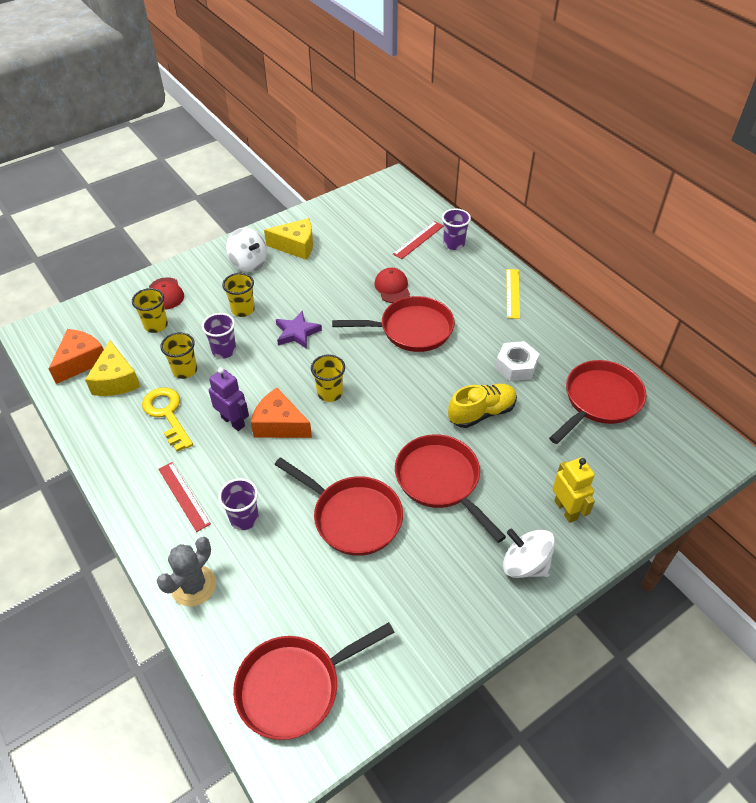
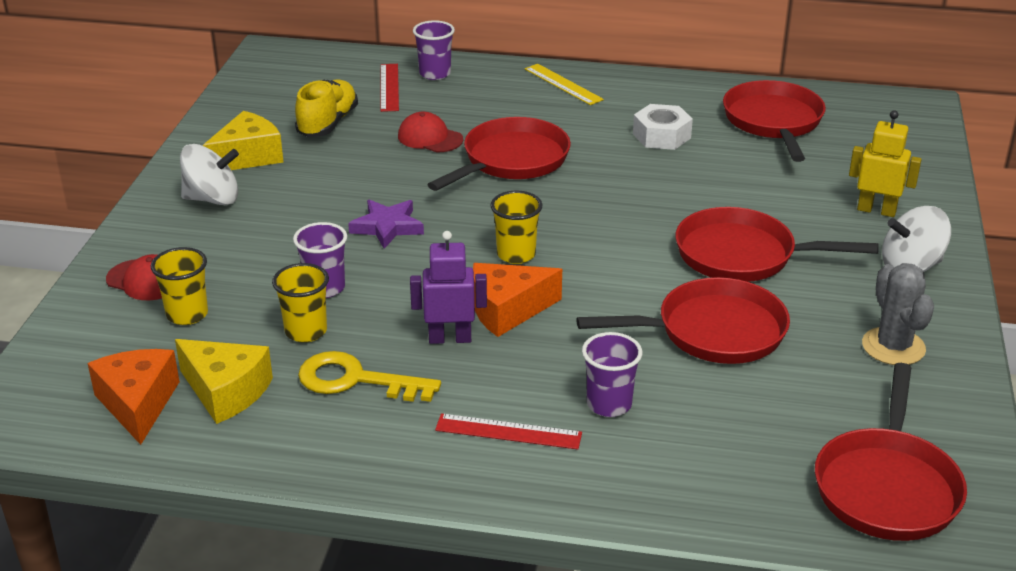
camera: 45 degrees left, 15 degrees down
(193, 586) = (656, 491): grey cactus -> grey cactus (893, 347)
(243, 310) = (282, 242): yellow cup -> none
(481, 413) = (691, 186): yellow shoe -> yellow shoe (328, 123)

